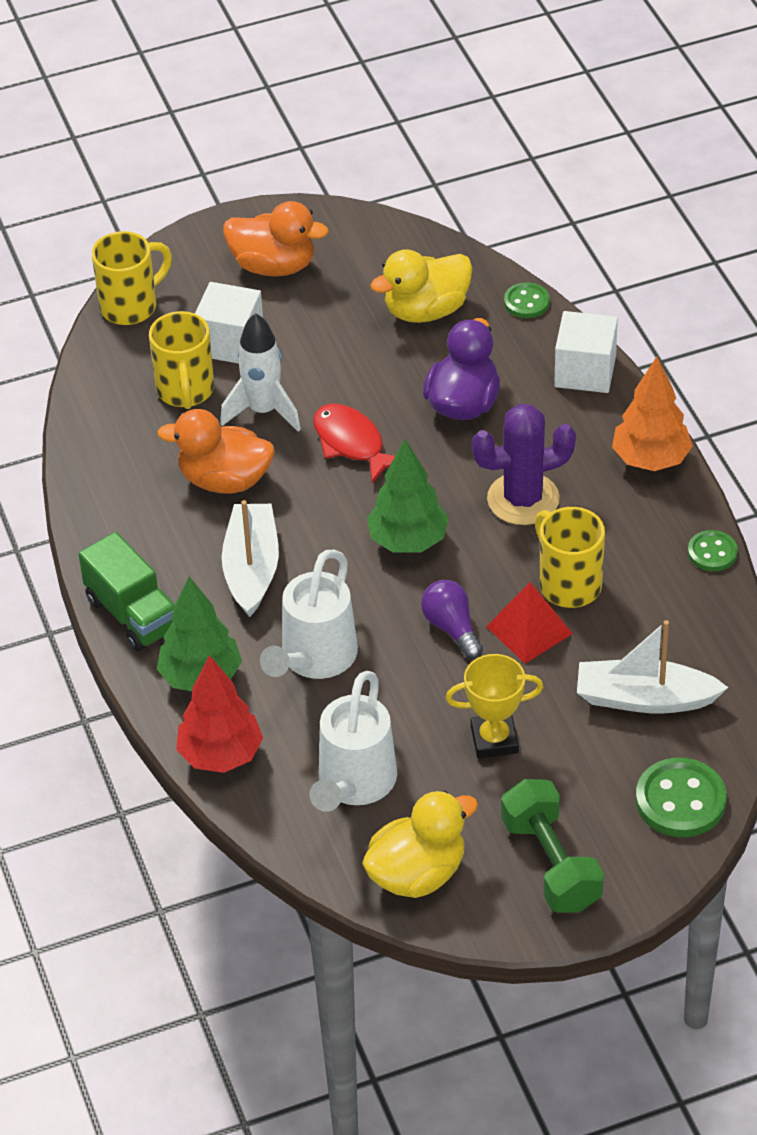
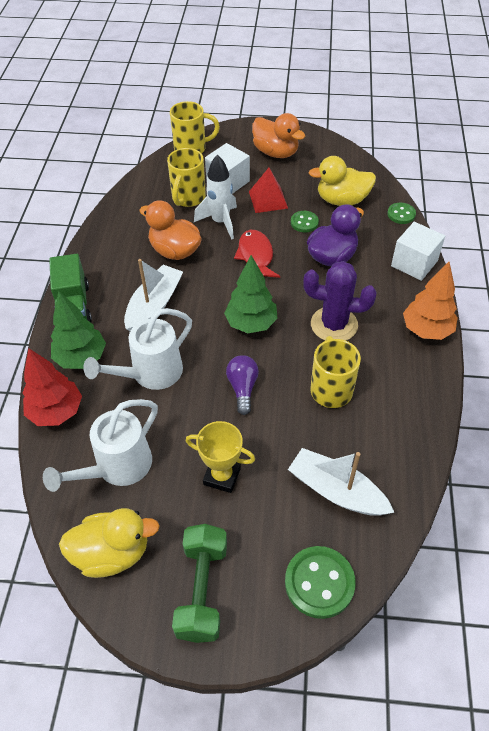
camera: 25 degrees right, 5 degrees up
(529, 630) = (289, 409): red pyramid -> red pyramid (268, 199)
(712, 552) = (435, 406): green button -> green button (304, 222)

